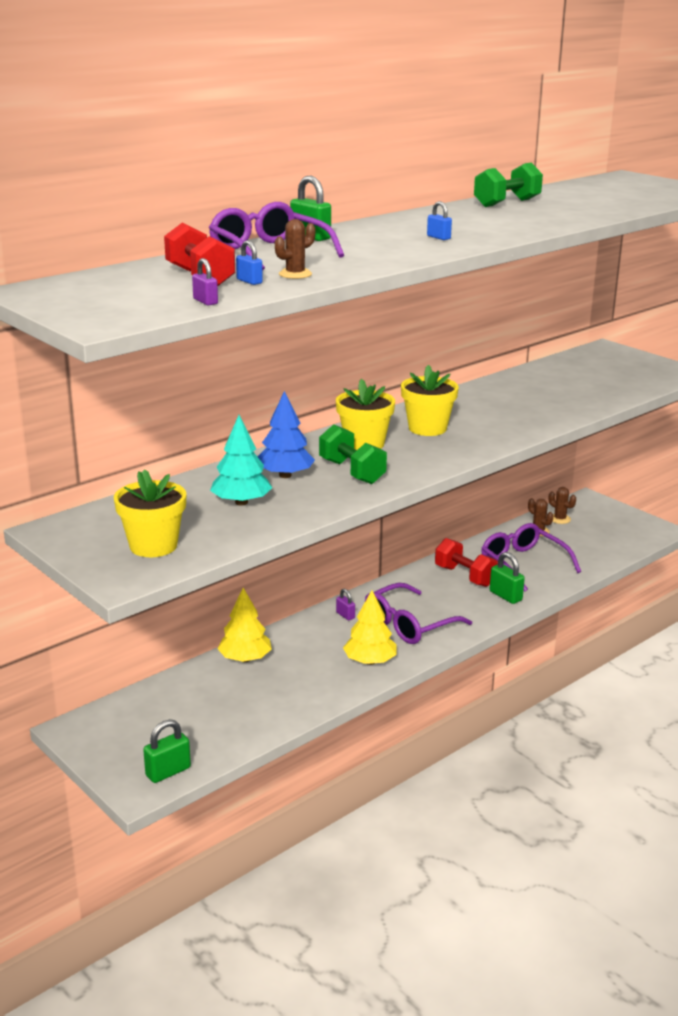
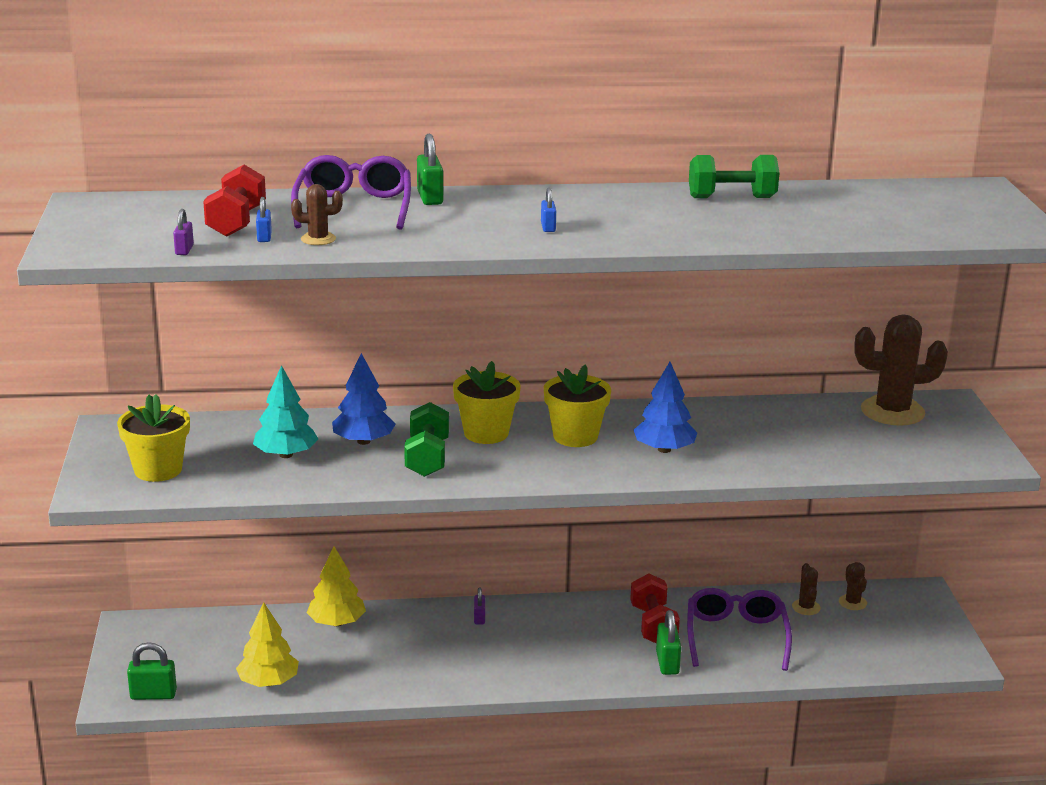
camera: 35 degrees right, 0 degrees up
(370, 661) = (442, 672): yellow tree -> yellow tree (268, 682)
(408, 624) = (527, 652): purple glasses -> none
(496, 419) = (664, 449): none -> blue tree
(585, 361) = (892, 411): none -> brown cactus

